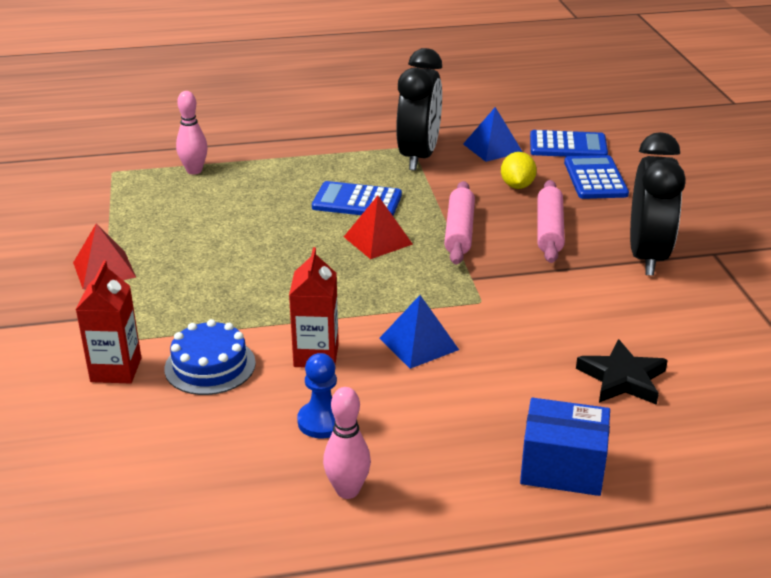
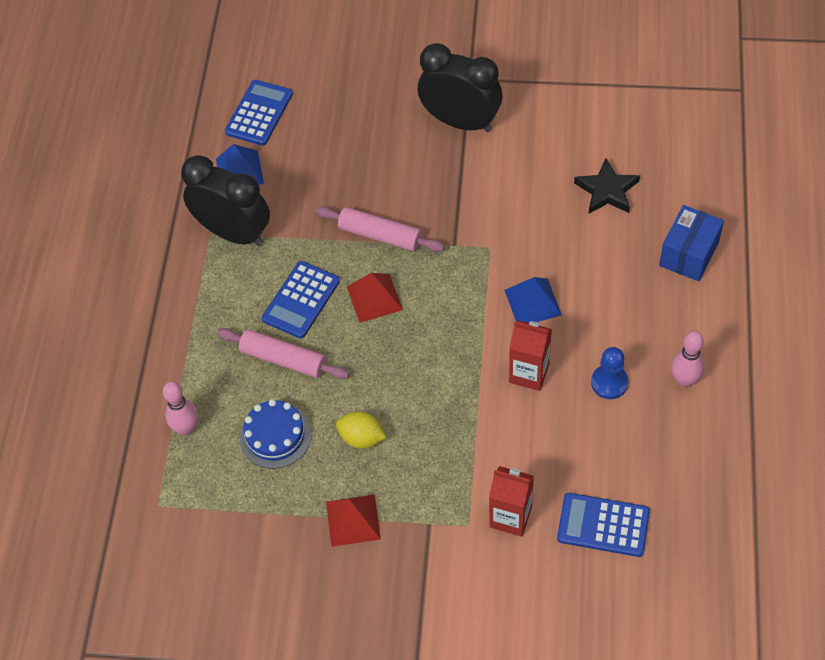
camera: 70 degrees left, 25 degrees up
(210, 366) = (523, 448): blue cake -> blue cake (275, 436)
(517, 186) = (318, 173): yellow lemon -> yellow lemon (361, 438)
(549, 230) = (399, 172): pink rolling pin -> pink rolling pin (283, 359)
(595, 178) = (326, 113): blue calculator -> blue calculator (603, 525)

